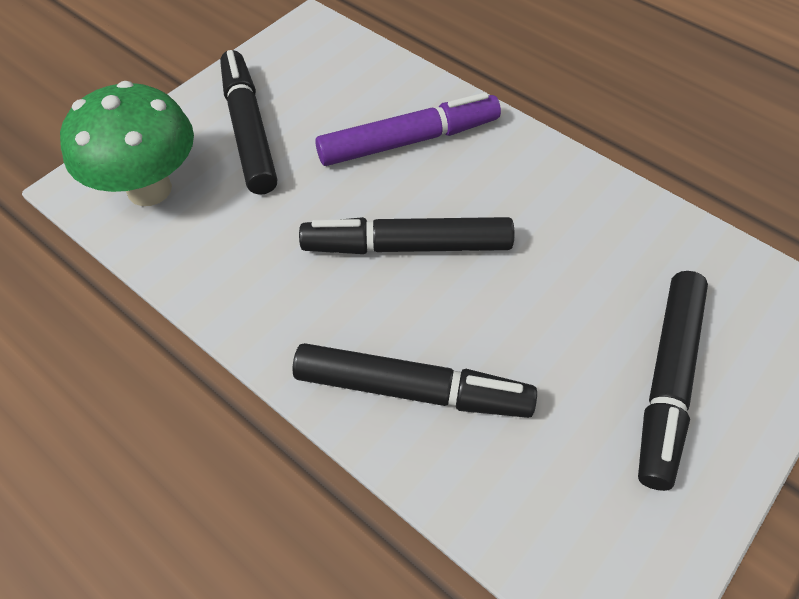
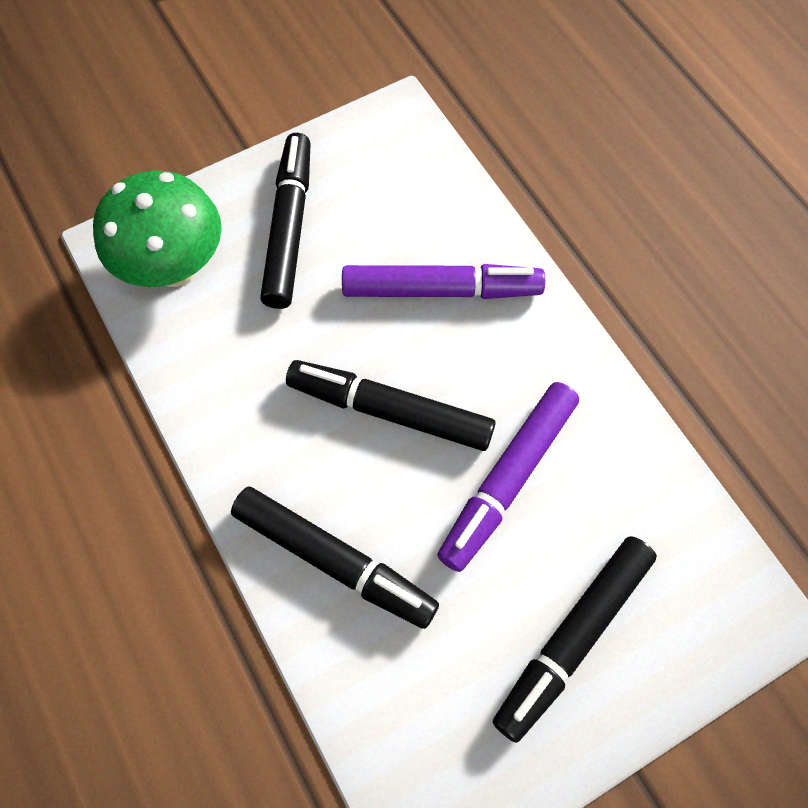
camera: 20 degrees right, 10 degrees up
(541, 269) = (508, 479): none -> purple marker

